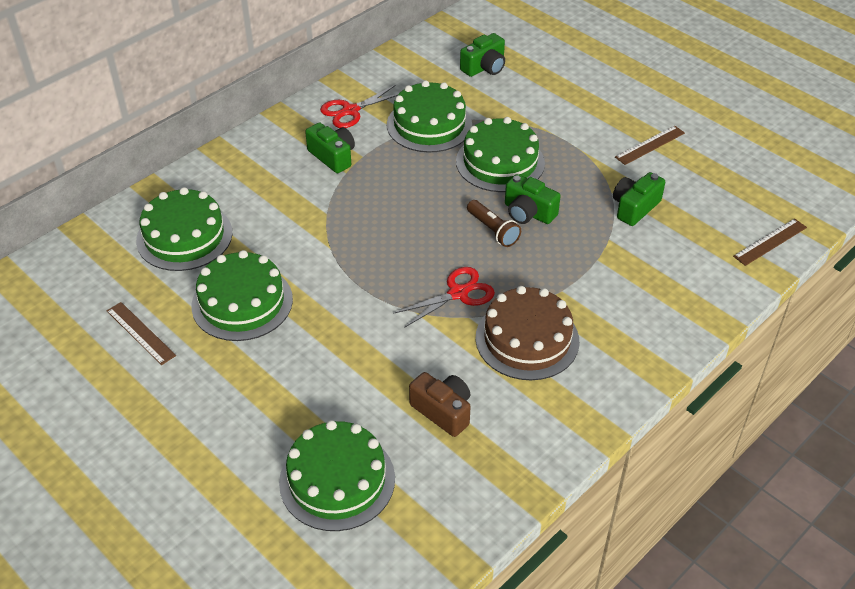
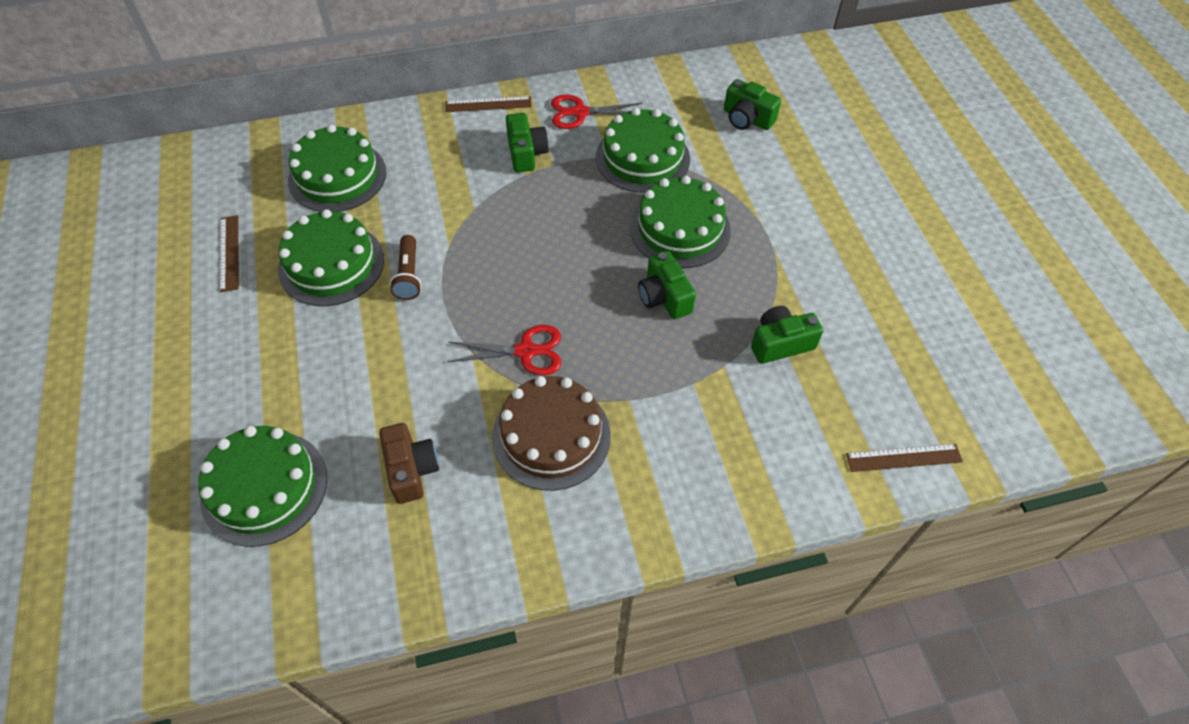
camera: 30 degrees right, 10 degrees up
(484, 67) = (747, 119): green camera -> green camera turned 45 degrees clockwise
(493, 230) = (613, 300): brown flashlight -> brown flashlight (409, 275)
(650, 145) = (855, 279): brown ruler -> brown ruler (488, 104)

